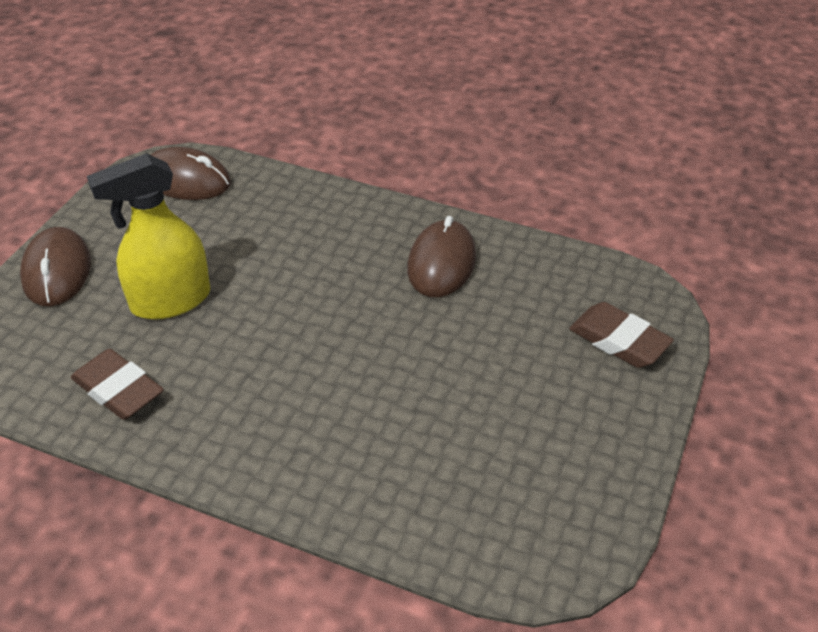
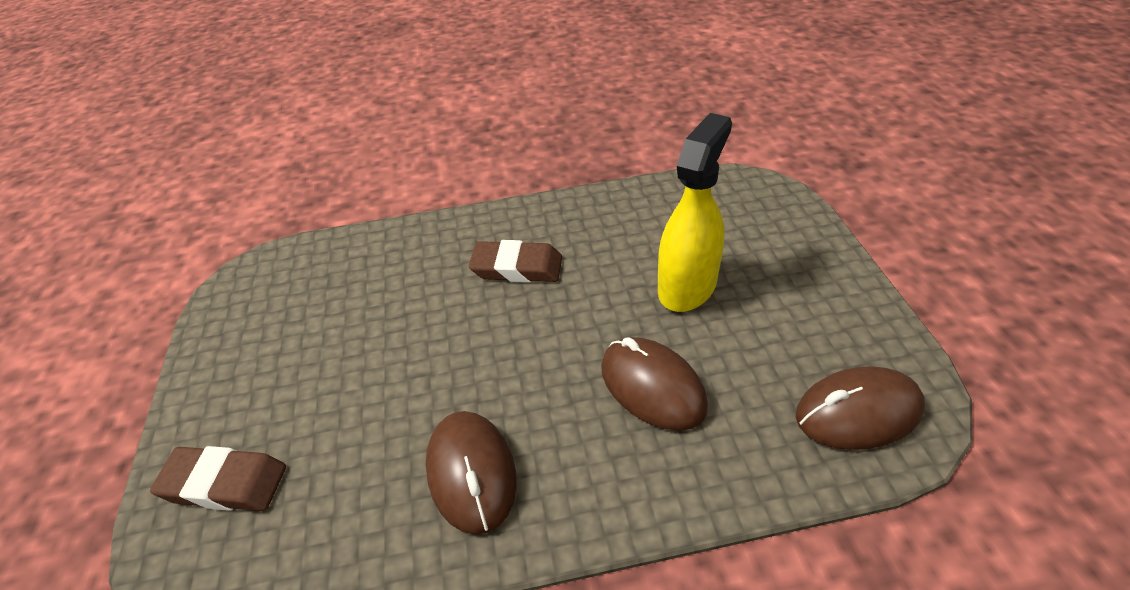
camera: 150 degrees right, 0 degrees up
(57, 271) = (808, 257): brown mouse -> brown mouse (652, 387)
(118, 390) = (637, 216): brown eraser -> brown eraser (517, 267)

